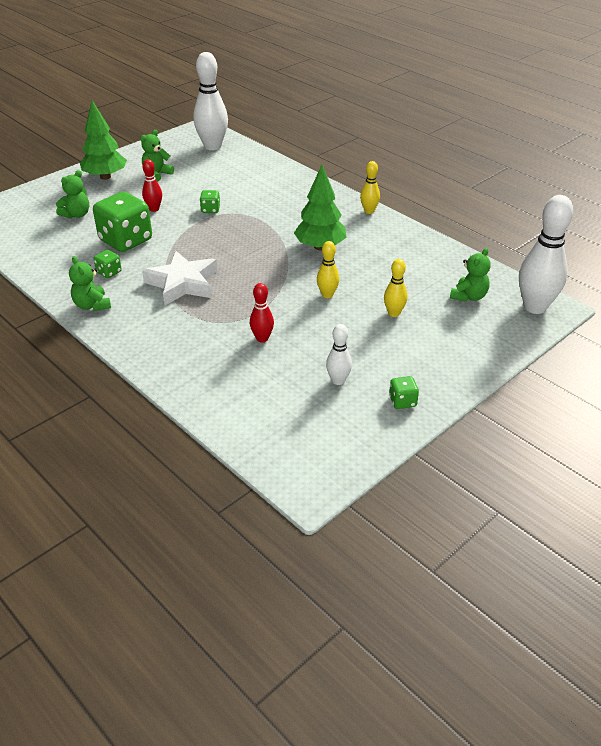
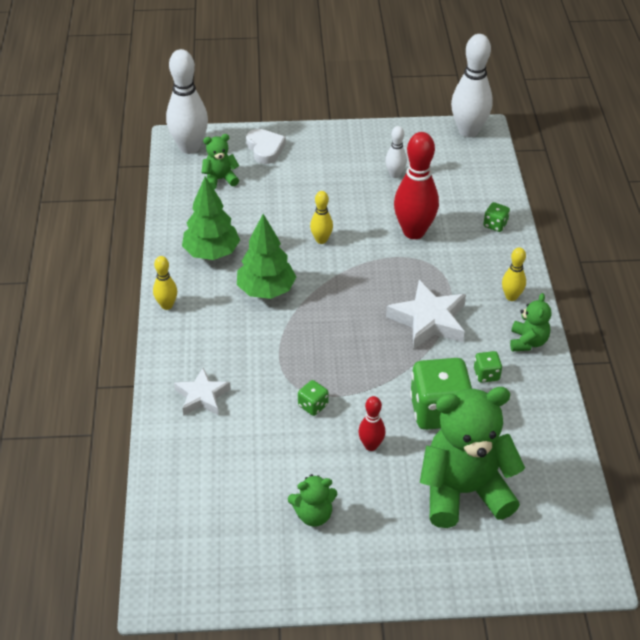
camera: 140 degrees left, 5 degrees up
(76, 214) = (464, 491): green teddy bear -> green teddy bear, size x2.12
(105, 177) = (380, 553): green tree -> green tree (212, 253)
(212, 146) = (191, 533): white bowling pin -> white bowling pin (468, 131)
(262, 338) = (414, 232): red bowling pin -> red bowling pin, size x1.96
(281, 186) = (202, 396): none -> white star
(394, 313) = (293, 197): yellow bowling pin -> yellow bowling pin (511, 297)
(402, 401) = (370, 142): green dice -> green dice (495, 225)
(478, 340) = (265, 149): none -> white heart

